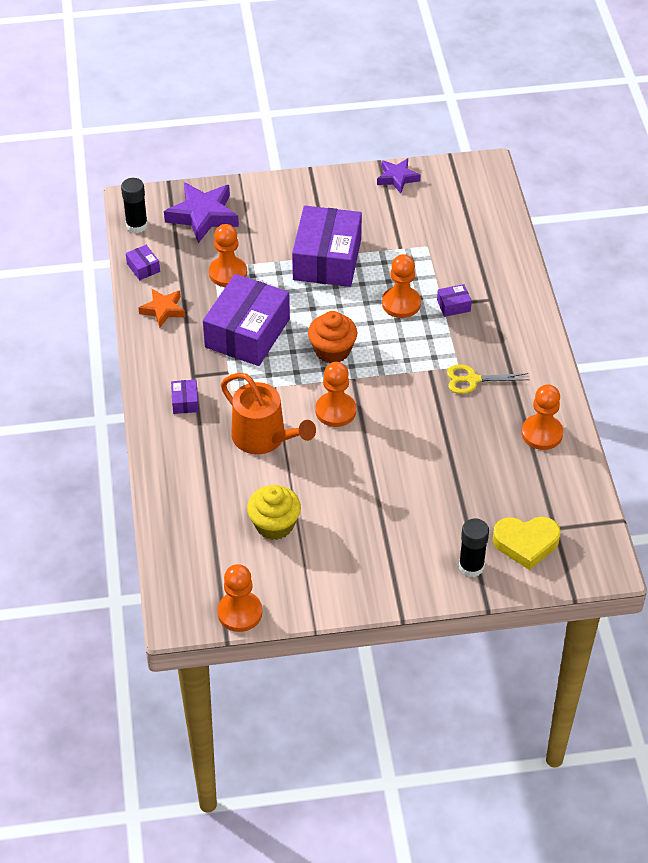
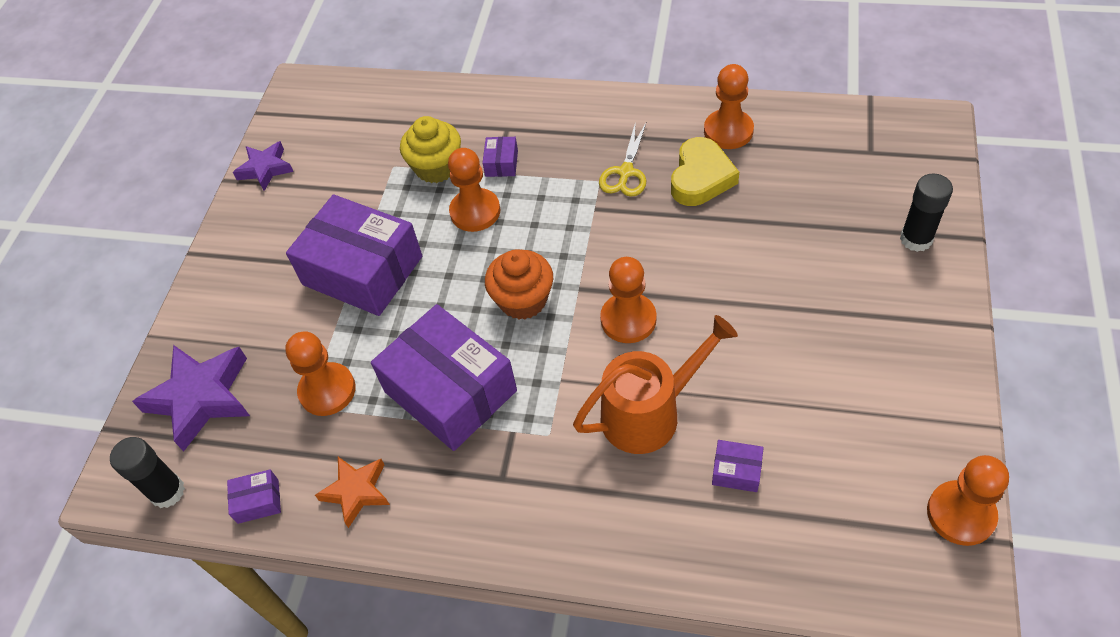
camera: 65 degrees left, 5 degrees up
(185, 402) = (548, 501): purple box -> purple box (736, 471)
(274, 525) = (808, 435): yellow cupcake -> yellow cupcake (436, 167)
(526, 543) = (889, 181): yellow heart -> yellow heart (701, 177)

